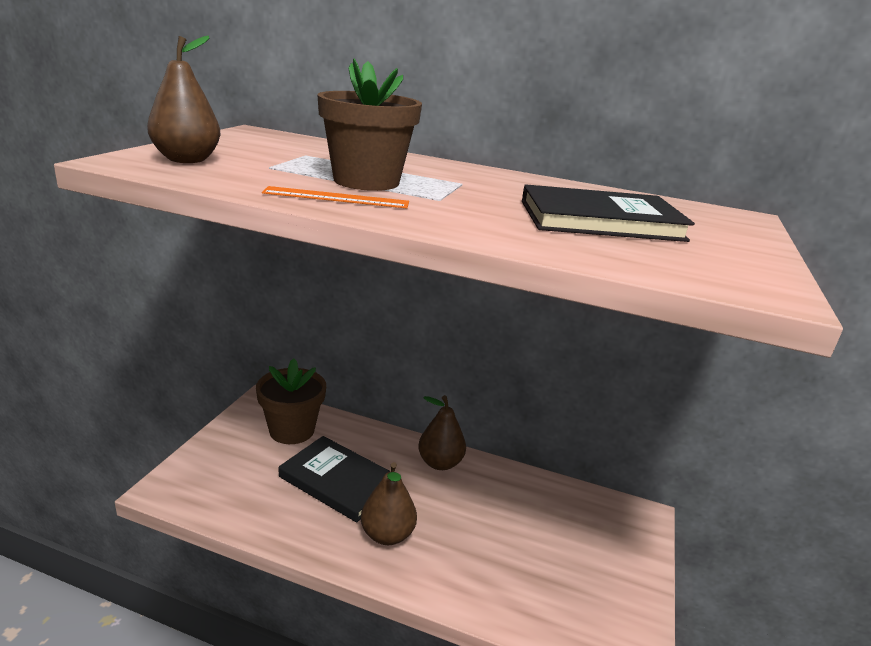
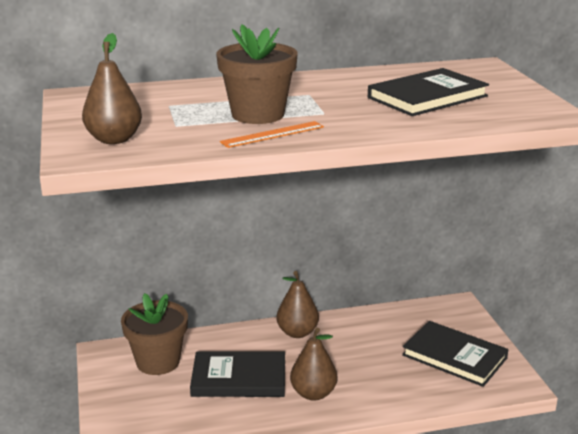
camera: 30 degrees left, 0 degrees up
(582, 576) = (454, 356): none -> black book

